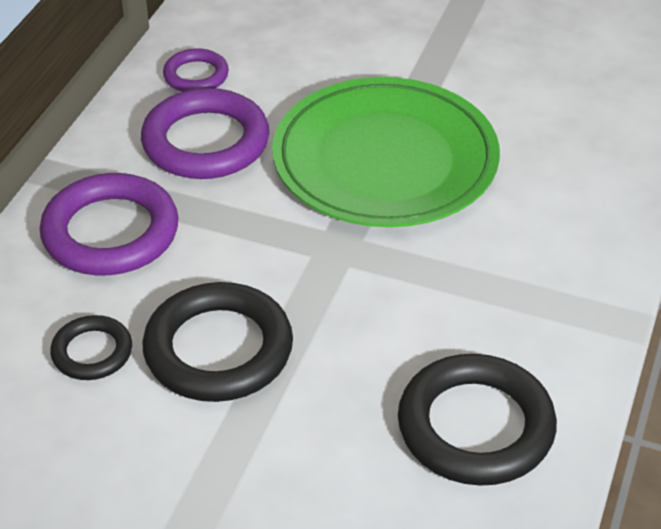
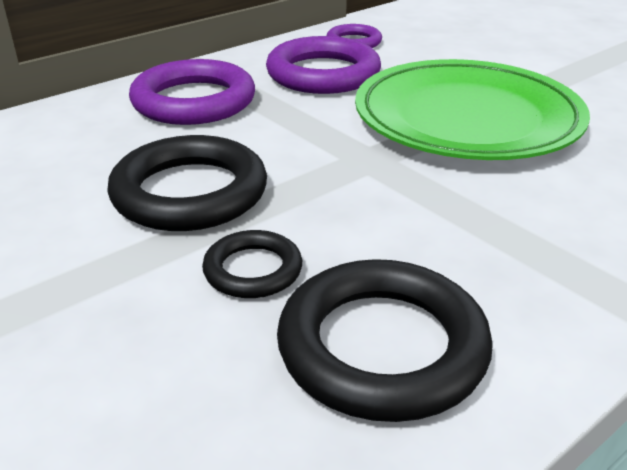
camera: 30 degrees right, 10 degrees down
(92, 352) = (90, 162): black ring -> black ring (253, 270)

